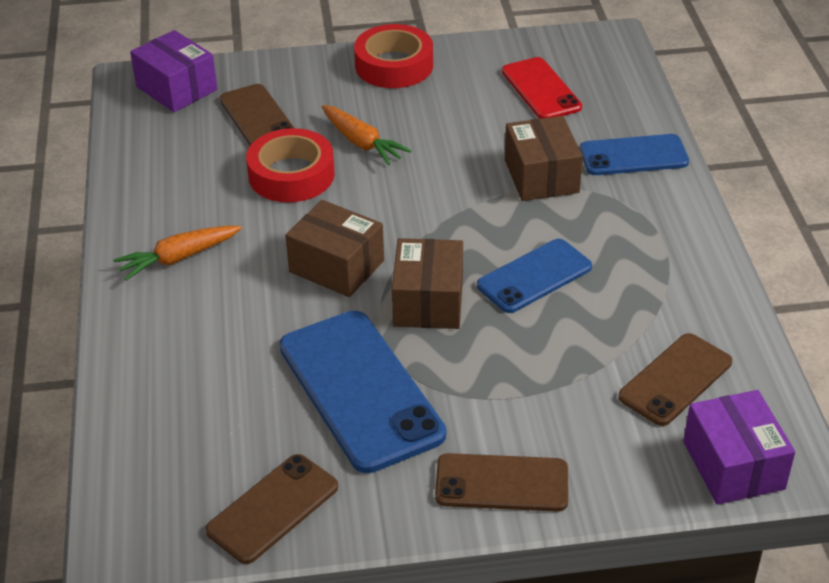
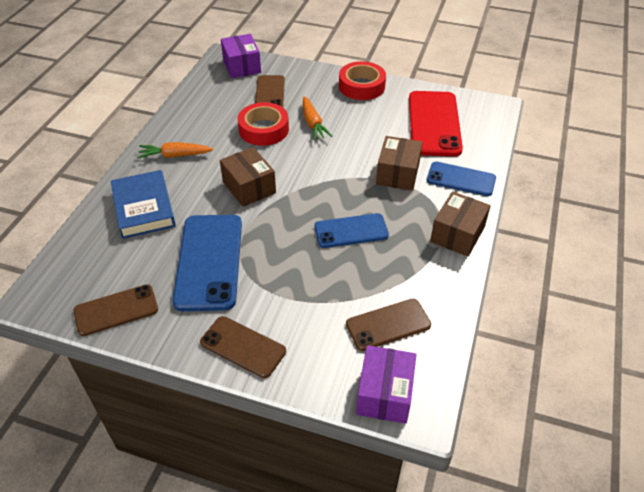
camera: 25 degrees right, 5 degrees up
(193, 352) = (144, 208): none -> blue book
(428, 302) = (282, 224): brown box -> brown box (457, 234)
(541, 89) = (434, 123): red phone -> red phone, size x1.65

